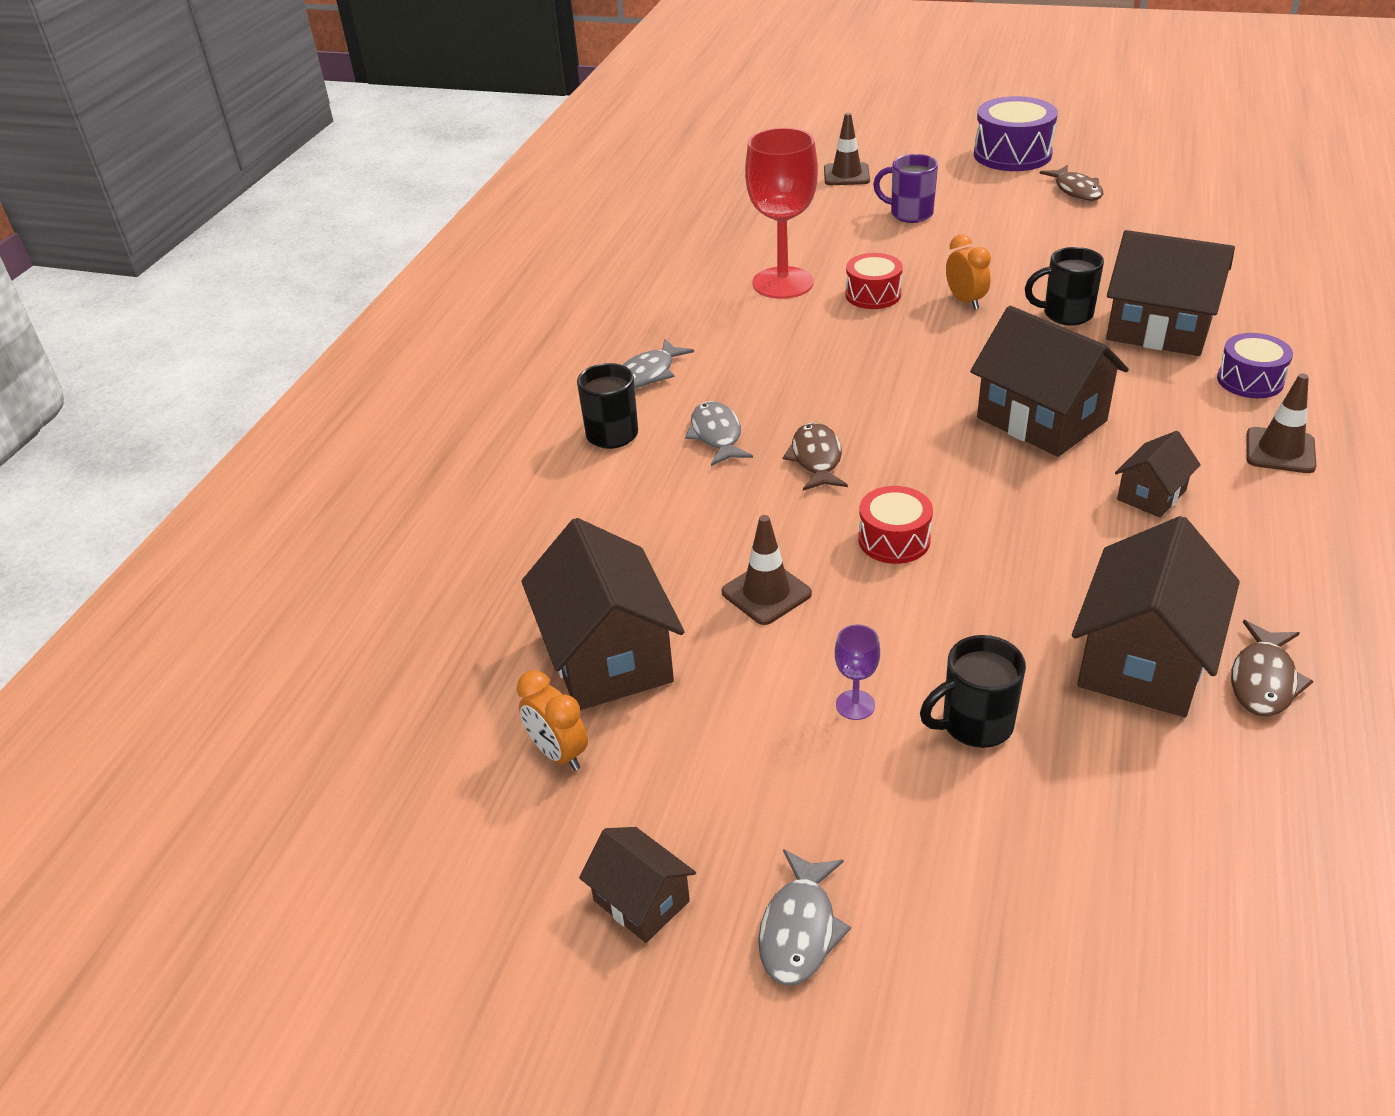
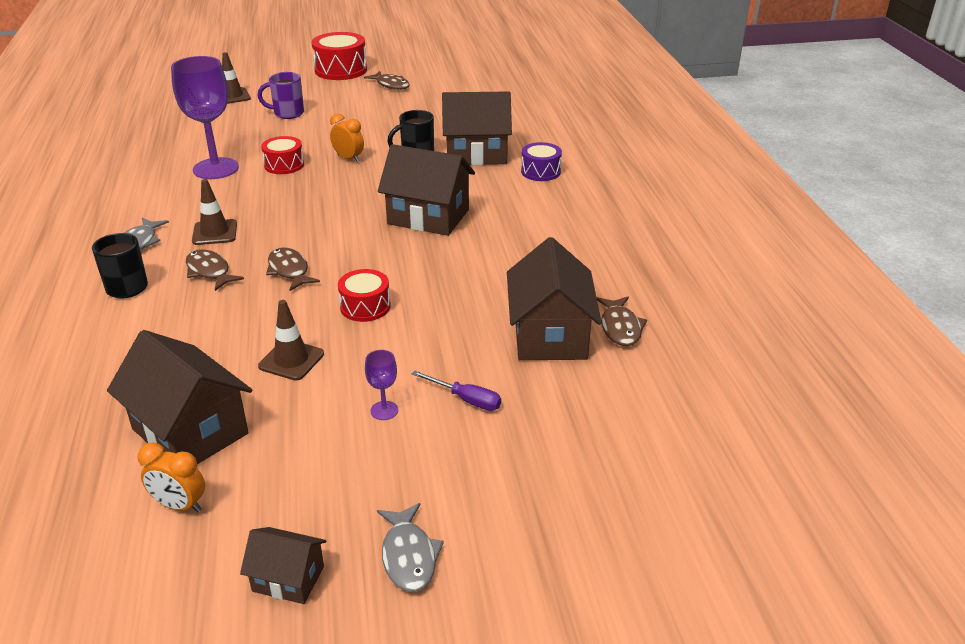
camera: 30 degrees left, 5 degrees down
(716, 435) = (209, 271): grey fish -> brown fish
(783, 283) = (216, 169): red goblet -> purple goblet
(974, 725) = (466, 399): black mug -> purple screwdriver
(1012, 154) = (341, 70): purple drum -> red drum
(1151, 495) = (513, 244): brown house -> none
(1280, 451) = (574, 205): brown traffic cone -> brown traffic cone (215, 233)

